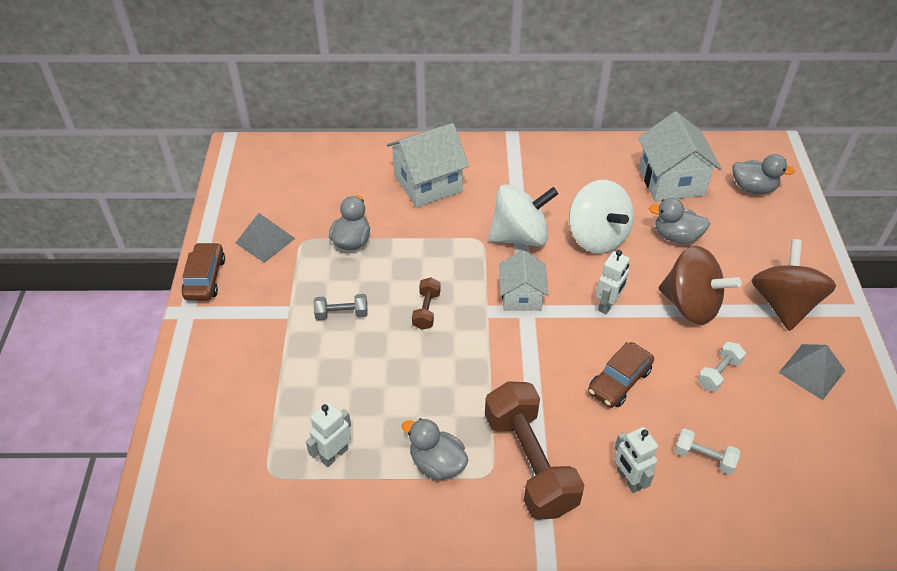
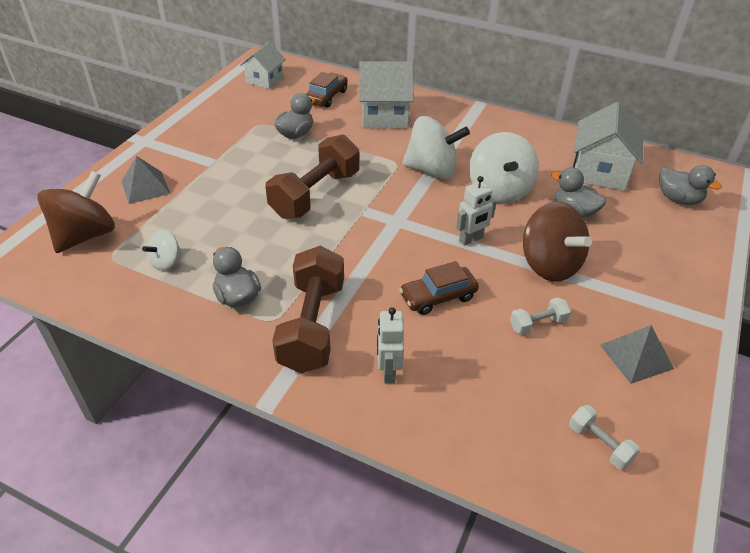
camera: 25 degrees right, 5 degrees down
(205, 278) = (173, 125): brown car -> brown car (326, 96)
(265, 240) = (233, 116): grey pyramid -> grey pyramid (145, 187)
(334, 455) = (166, 262): white robot -> white spinning top
(342, 314) = (249, 176): grey dumbbell -> none
(426, 310) = (315, 194): brown dumbbell -> brown dumbbell, size x2.21
(521, 296) = (400, 210): white house -> white house (265, 80)
(704, 457) = (473, 383): white dumbbell -> white dumbbell (599, 444)
(783, 304) = (644, 294): brown spinning top -> brown spinning top (85, 235)

